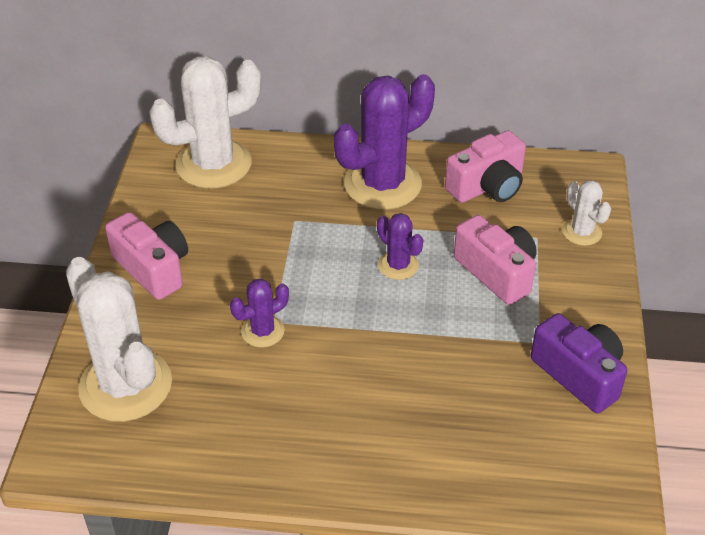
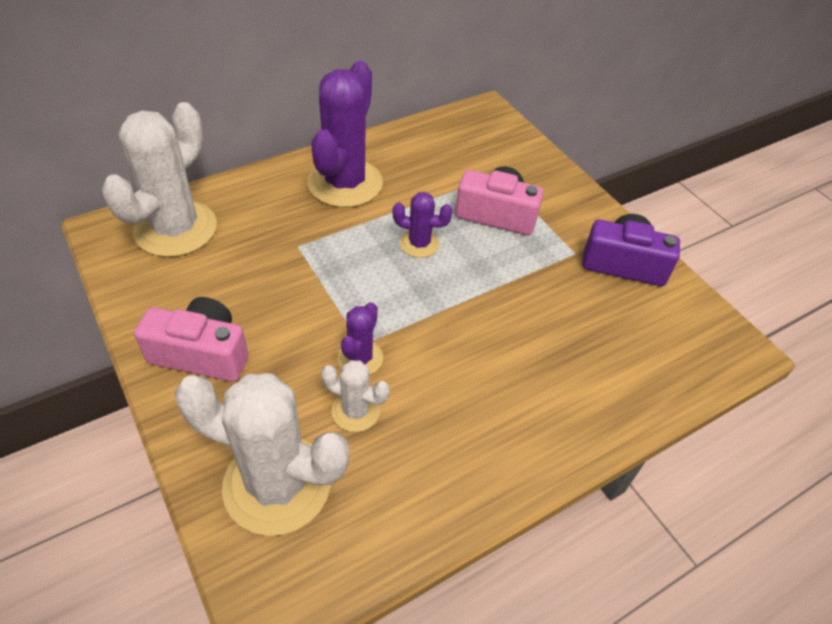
camera: 40 degrees left, 5 degrees up
(487, 186) = (427, 151): pink camera -> none
(582, 232) = (524, 157): white cactus -> white cactus (355, 411)

